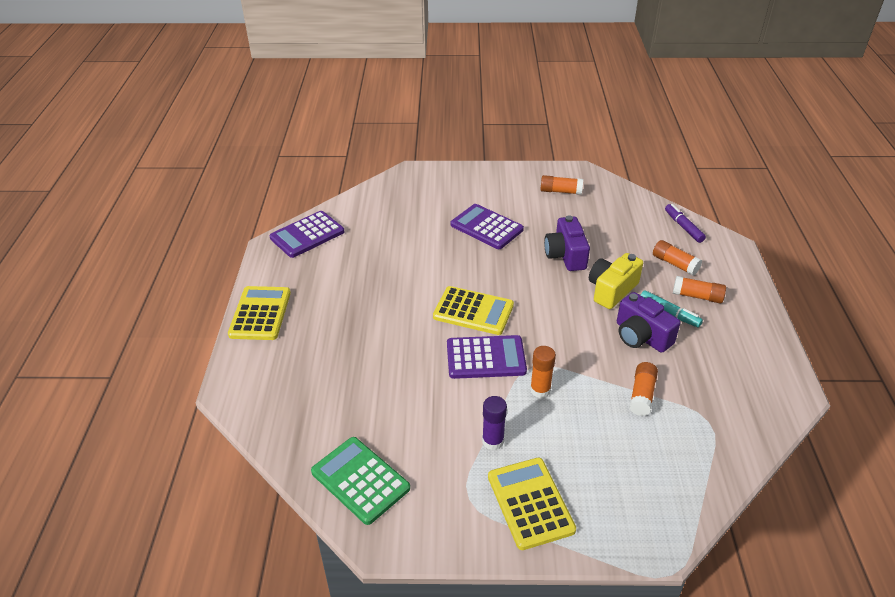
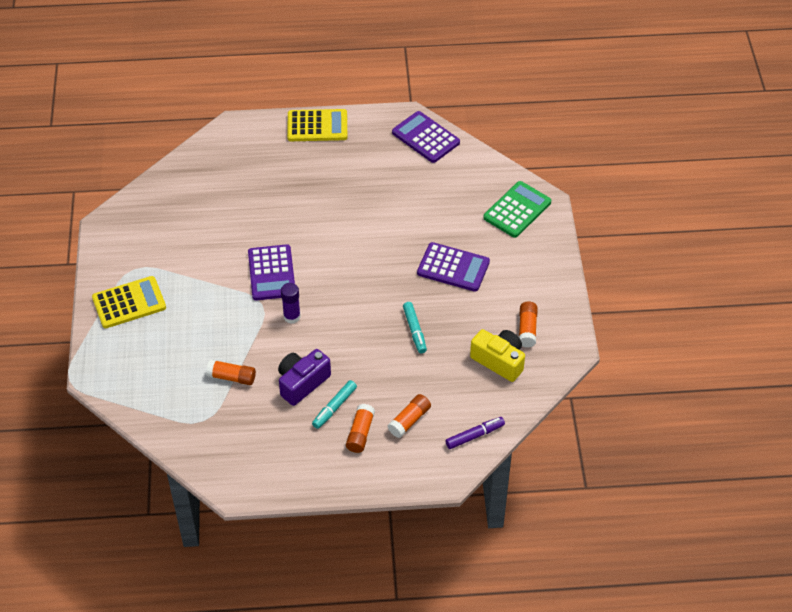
camera: 85 degrees right, 10 degrees up
(360, 480) = (151, 208): green calculator -> green calculator (517, 210)
(473, 311) = (328, 262): yellow calculator -> none
(486, 227) = (453, 267): purple calculator -> purple calculator turned 75 degrees clockwise
(493, 441) = (184, 280): purple glue stick -> purple glue stick (292, 316)
(540, 390) = (236, 309): orange glue stick -> none
(565, 255) = (414, 330): purple camera -> turquoise marker
(611, 290) = (364, 365): yellow camera -> yellow camera (499, 361)

